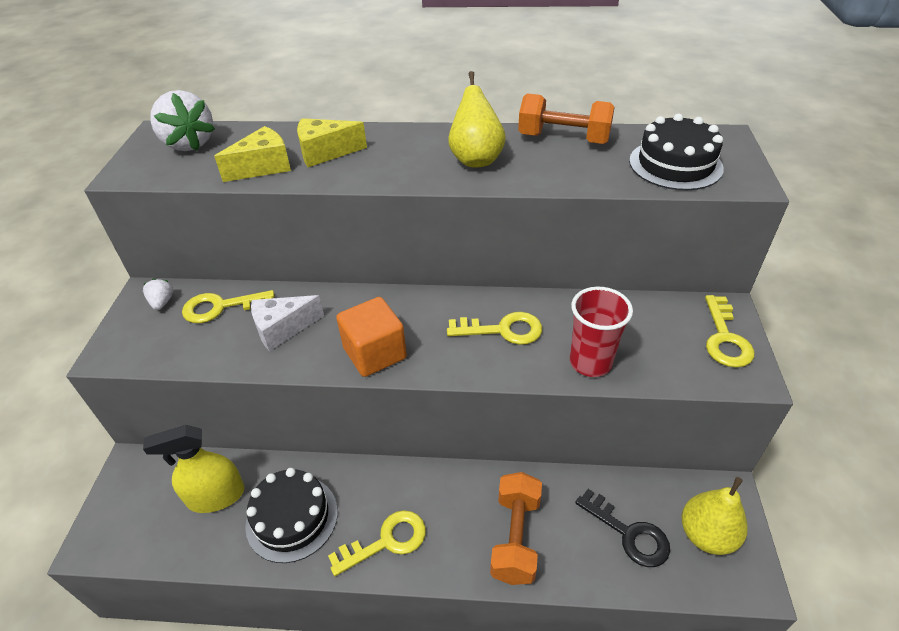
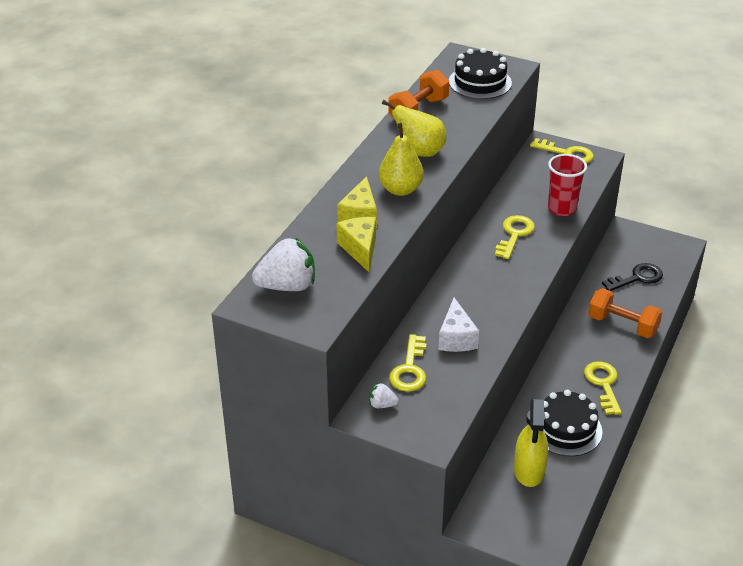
camera: 70 degrees left, 5 degrees down
(375, 353) = (507, 296): orange cube -> none
(706, 535) = (649, 249): yellow pear -> yellow pear (400, 189)

